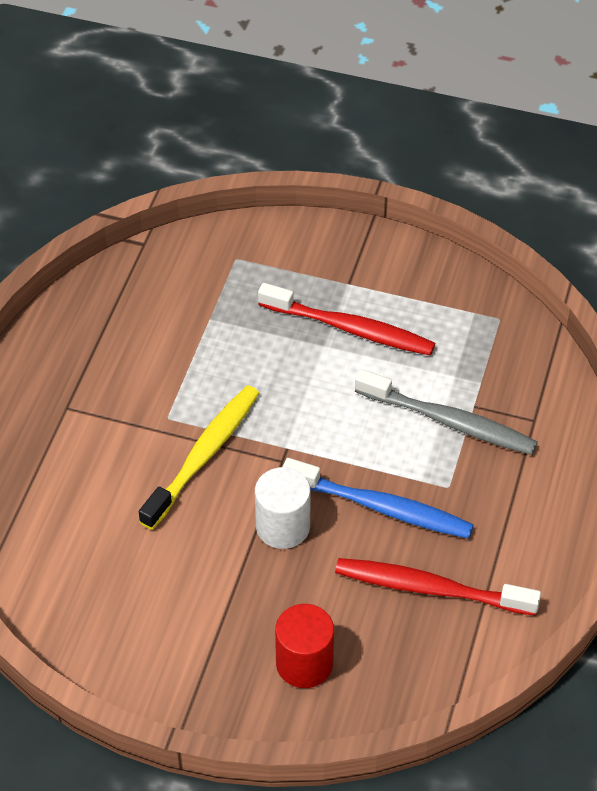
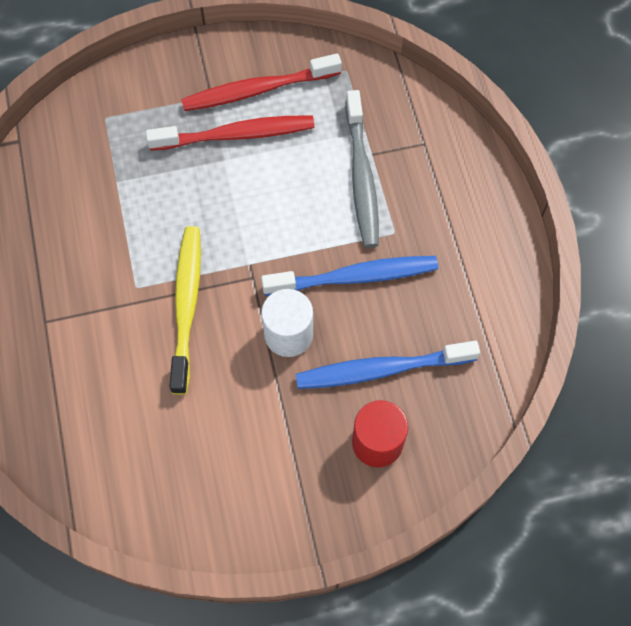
camera: 30 degrees left, 15 degrees up
(352, 601) = (381, 369): none -> blue toothbrush
(430, 588) = (433, 326): red toothbrush -> red toothbrush (257, 90)
(449, 421) = (361, 177): grey toothbrush -> grey toothbrush turned 90 degrees clockwise

